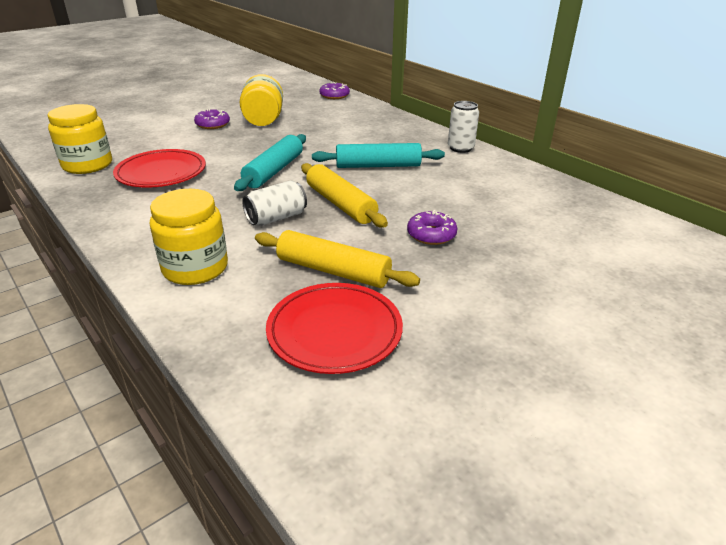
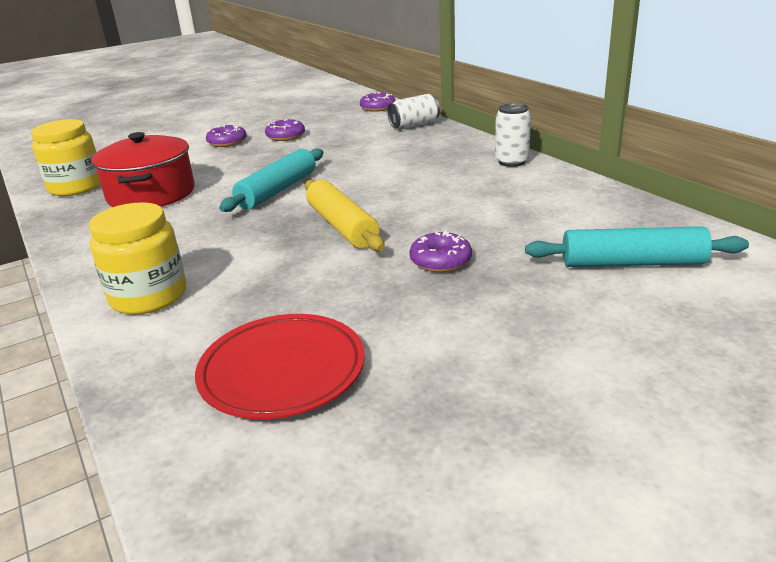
camera: 10 degrees right, 5 degrees down
(161, 173) = (151, 194): red plate -> red pot
(263, 120) = (285, 136): yellow jar -> purple donut
(276, 218) = (261, 241): white can -> white can (414, 125)
(333, 271) = (306, 301): yellow rolling pin -> none
(378, 166) = (402, 183): turquoise rolling pin -> turquoise rolling pin (632, 263)

